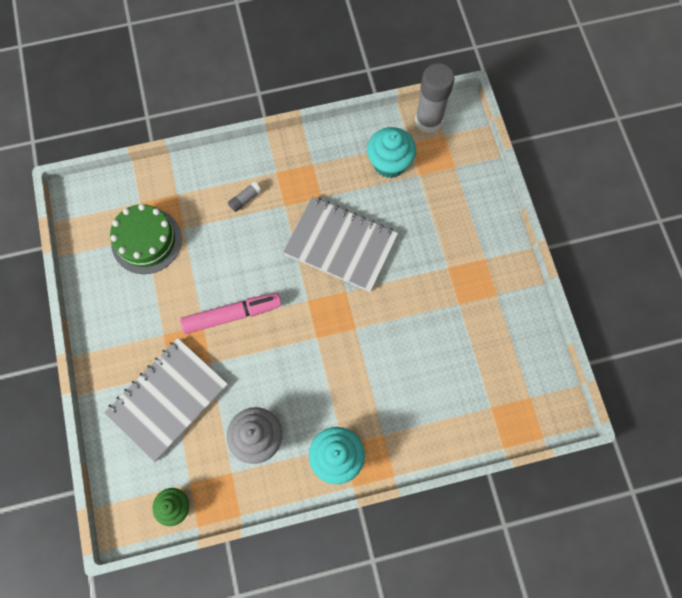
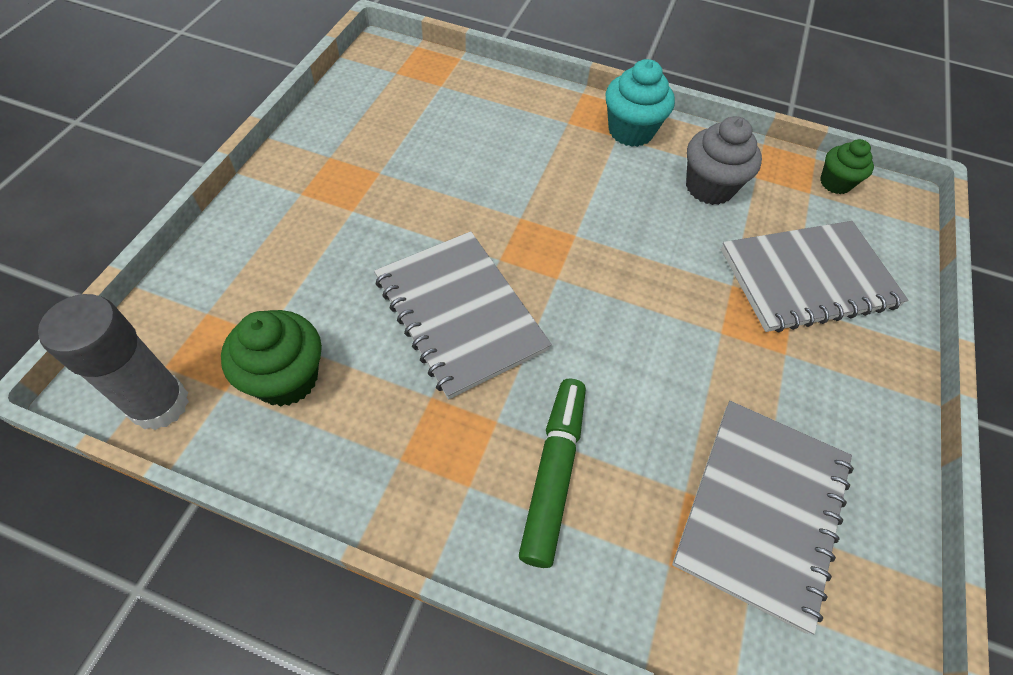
camera: 150 degrees left, 15 degrees down
(146, 241) = (761, 510): green cake -> grey notebook
(232, 315) = (672, 320): pink marker -> none
(245, 199) = (553, 473): grey glue stick -> green marker
(389, 163) = (286, 378): turquoise cupcake -> green cupcake

